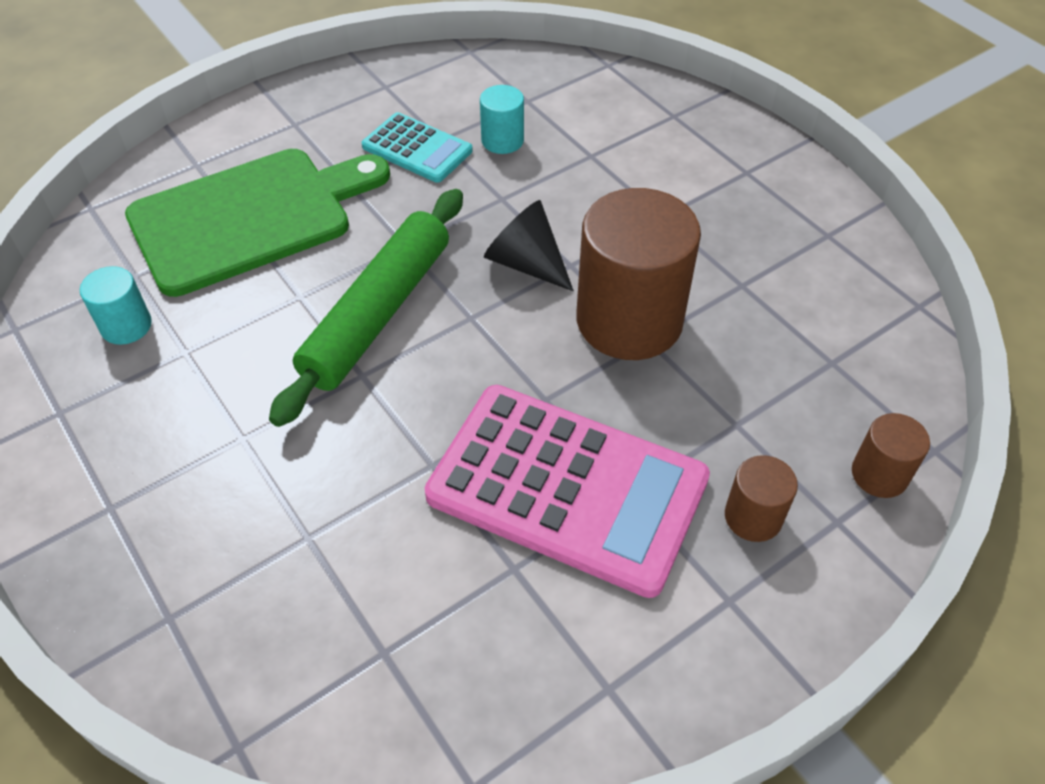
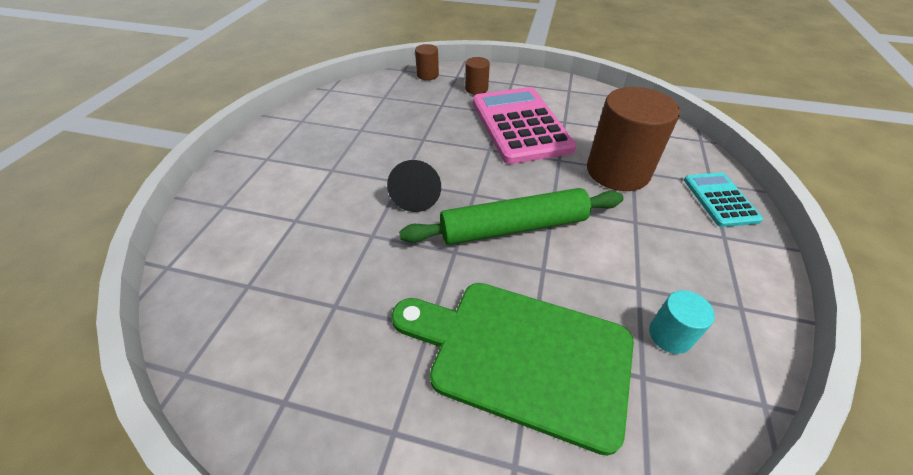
camera: 130 degrees left, 5 degrees down
(417, 149) = (357, 311): turquoise calculator -> turquoise calculator (720, 199)
(502, 140) = (310, 269): turquoise cylinder -> none
(629, 320) = (418, 148): brown cylinder -> brown cylinder (617, 171)

